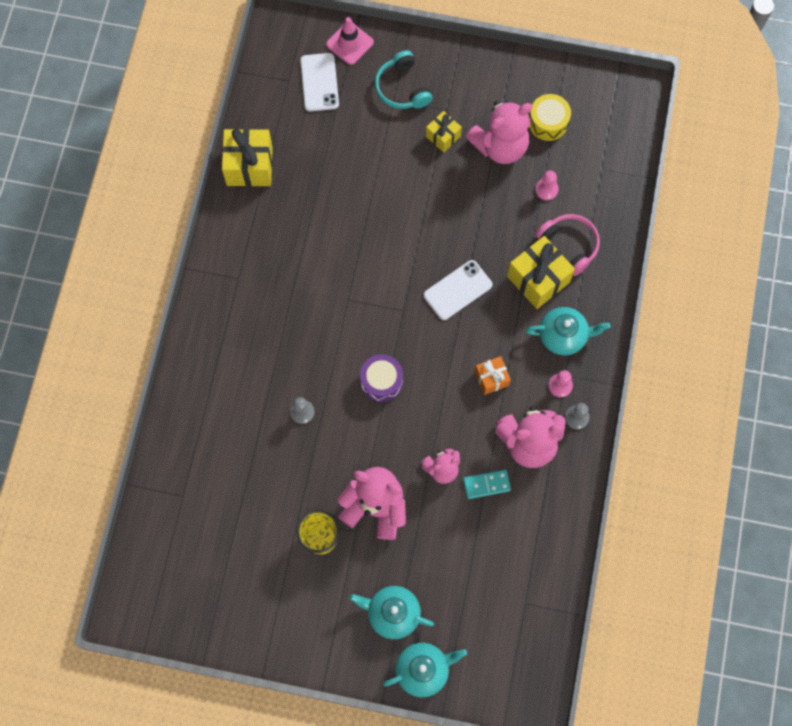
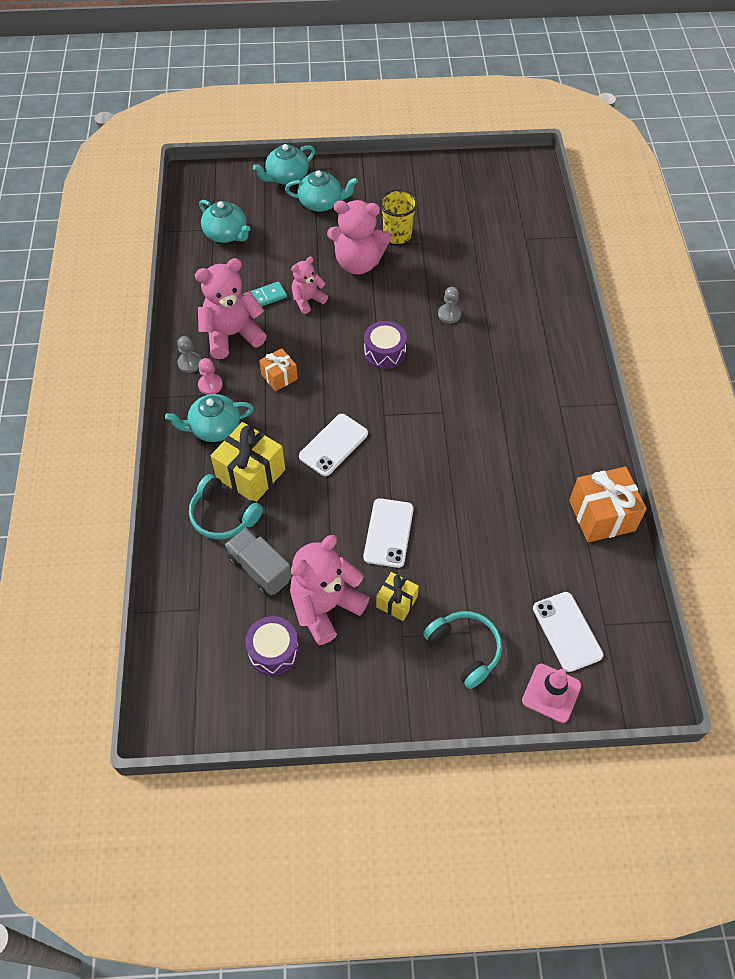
camera: 165 degrees right, 15 degrees down
(249, 166) = (602, 515): yellow gift -> orange gift
(432, 195) = (388, 533): none -> white phone
(511, 591) = (226, 234): none -> turquoise teapot
(546, 190) = (260, 569): pink pawn -> grey truck
(548, 122) = (273, 651): yellow drum -> purple drum
(569, 245) = (223, 515): pink headphones -> turquoise headphones

